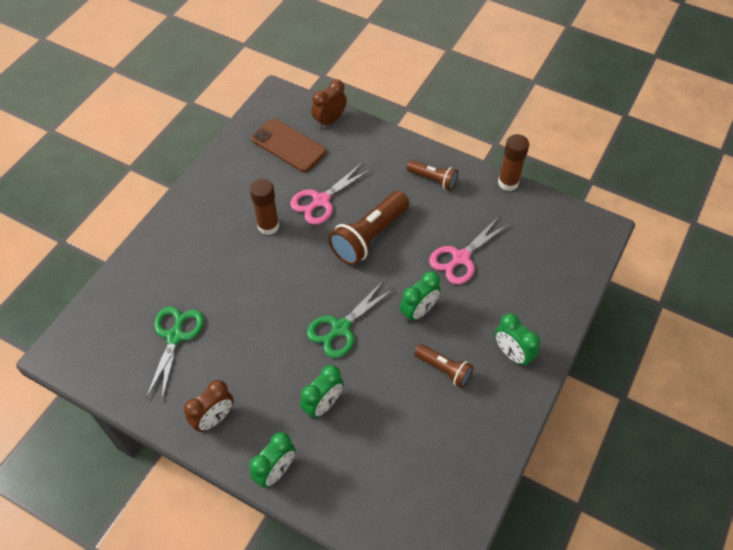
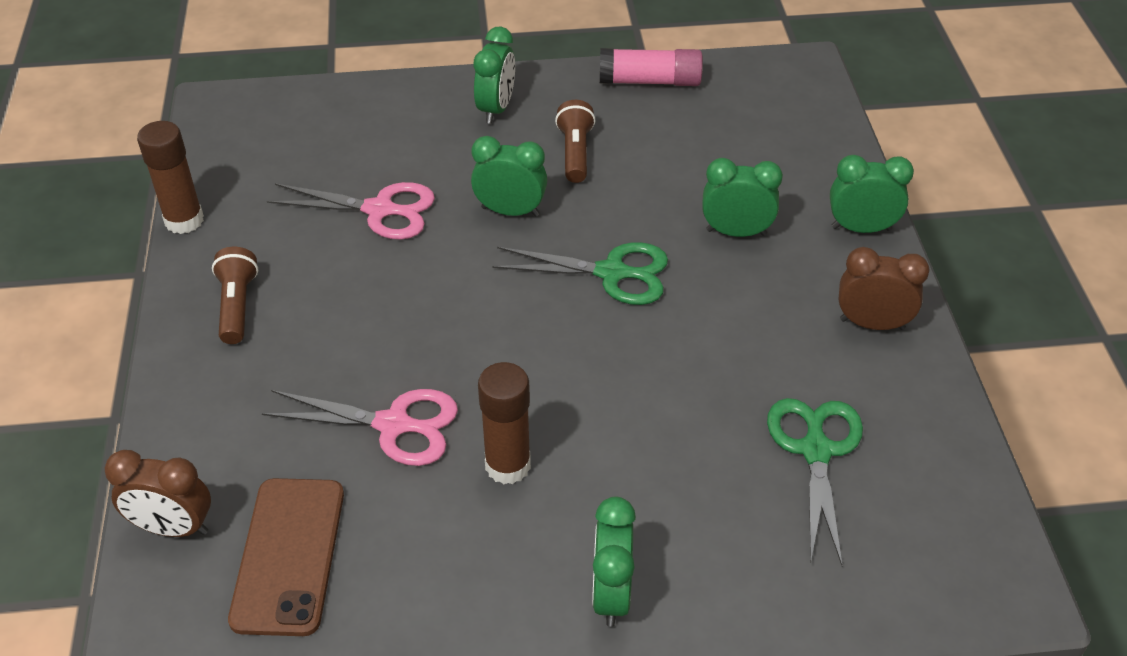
camera: 125 degrees left, 10 degrees down
(175, 336) = (816, 451): green scissors -> green scissors turned 120 degrees clockwise
(185, 225) = (611, 594): none -> green clock
(369, 236) = (421, 324): brown flashlight -> none
(485, 455) = (650, 81): none -> pink glue stick

